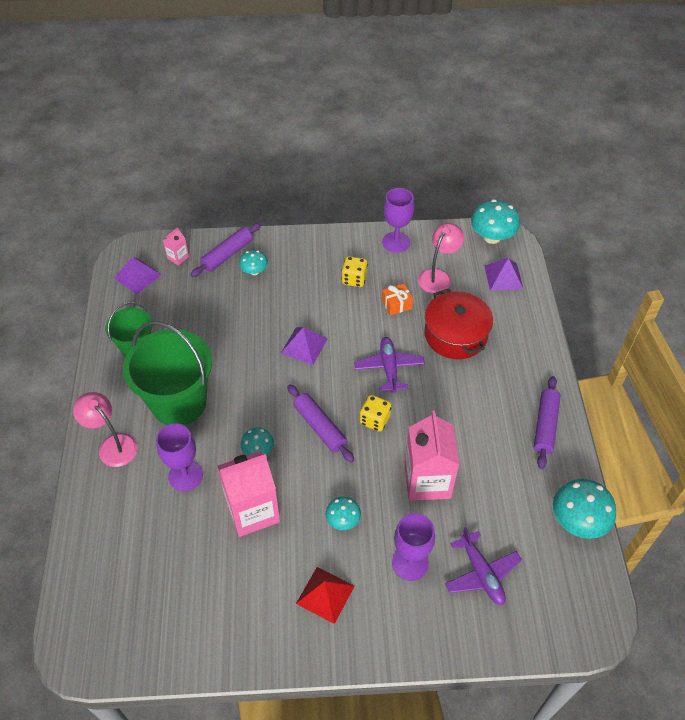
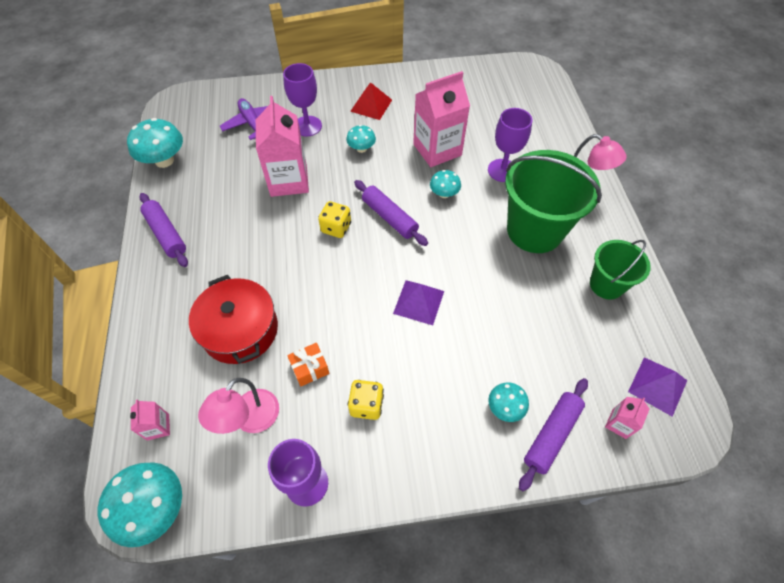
camera: 175 degrees right, 5 degrees up
(389, 368) = (321, 282): purple plane -> none
(503, 277) = (158, 427): purple pyramid -> pink carton
(545, 426) = (166, 234): purple rolling pin -> purple rolling pin turned 45 degrees counterclockwise

